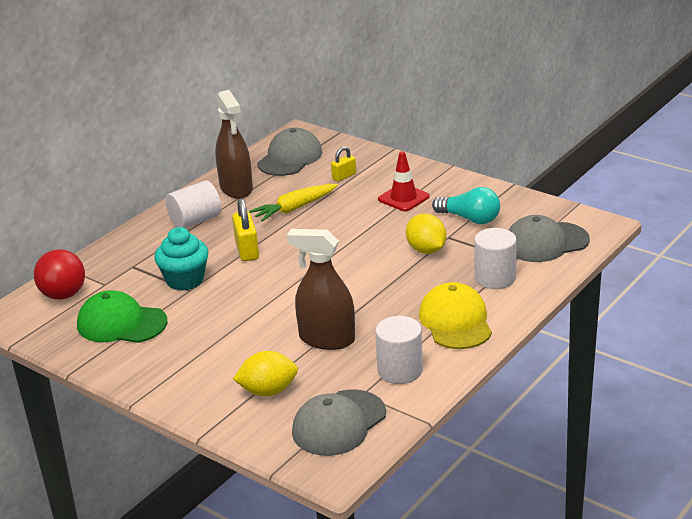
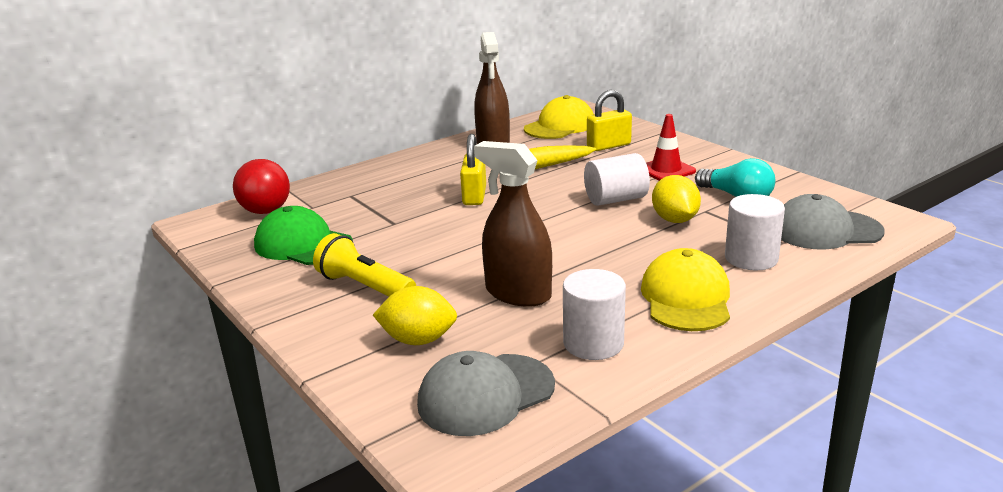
camera: 15 degrees right, 5 degrees down
(185, 280) = (394, 214): turquoise cupcake -> none
(195, 220) = (437, 165): white cylinder -> white cylinder (615, 199)
(200, 354) = (364, 287): none -> yellow flashlight
(290, 158) = (560, 126): grey cap -> yellow cap
(344, 176) = (608, 146): yellow padlock -> yellow padlock, size x1.60

